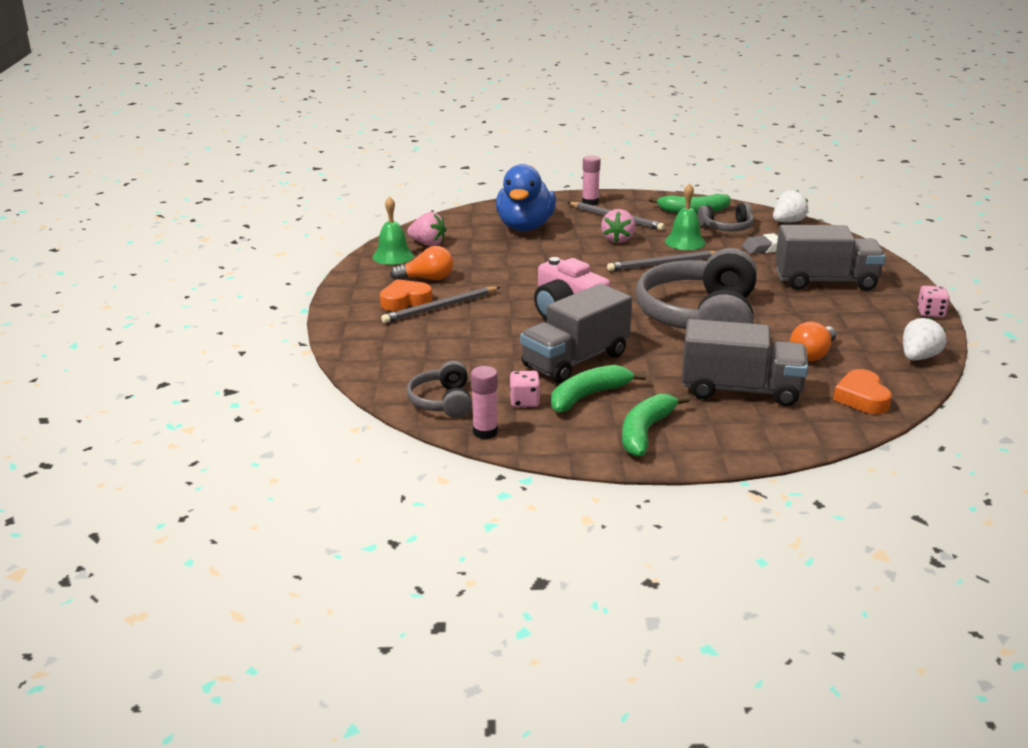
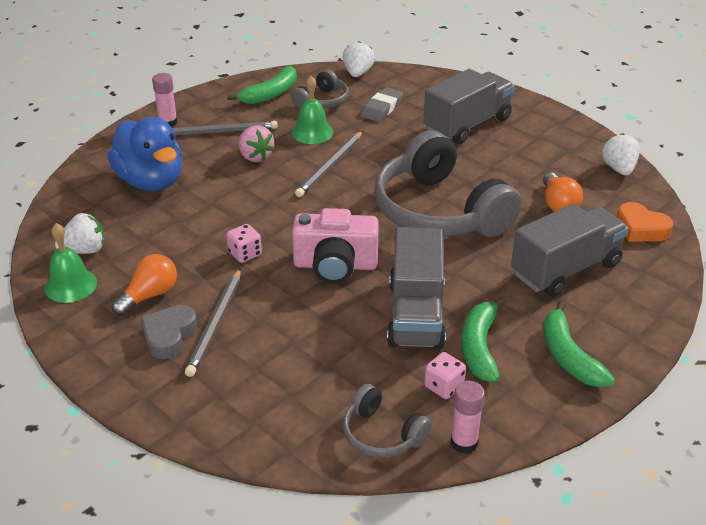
camera: 45 degrees left, 10 degrees up
(405, 301) = (169, 336): orange heart -> grey heart
(428, 244) = (84, 250): pink strawberry -> white strawberry
(930, 313) = (569, 121): pink dice -> pink dice (245, 254)

